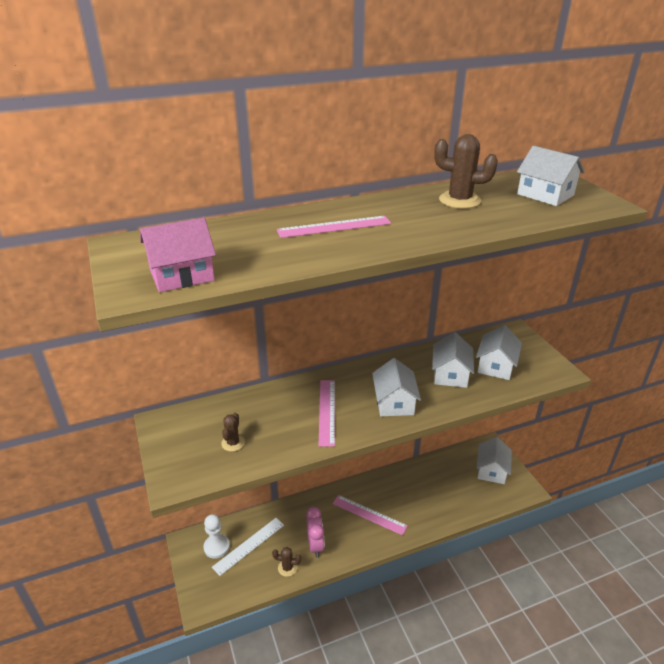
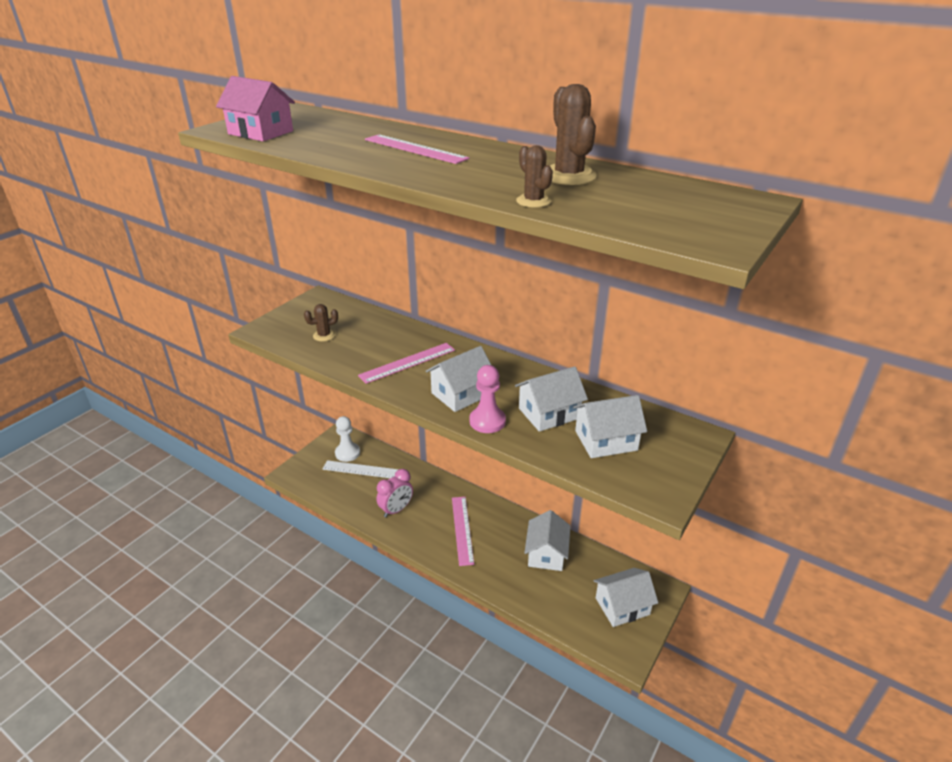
camera: 55 degrees right, 0 degrees up
(287, 568) = (359, 504): brown cactus -> brown cactus (533, 201)
(437, 404) = (487, 421): none -> pink pawn
(545, 195) = (672, 208): white house -> white house (546, 553)

